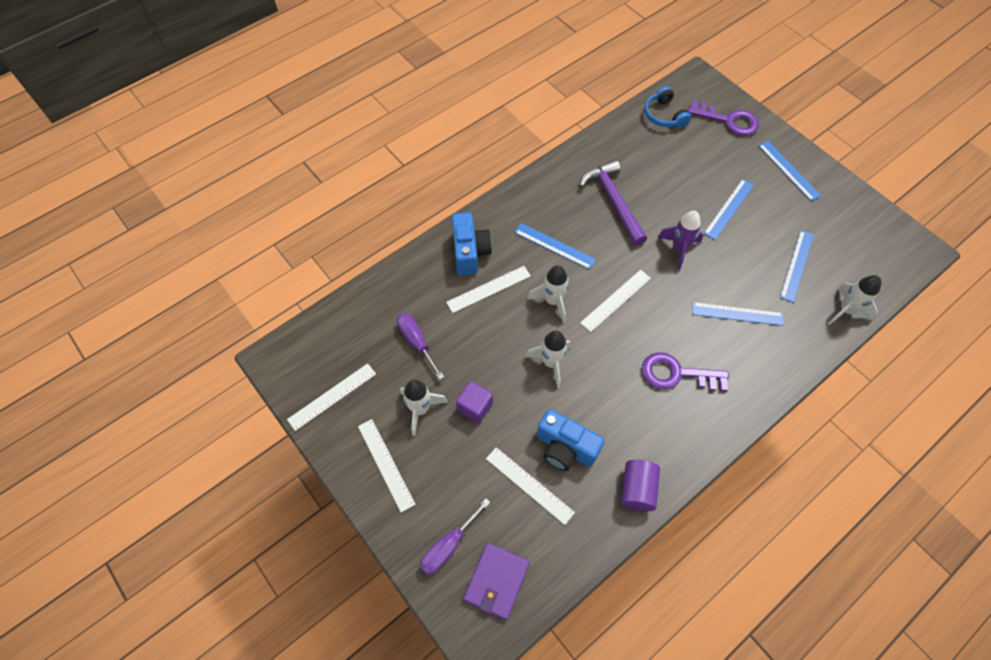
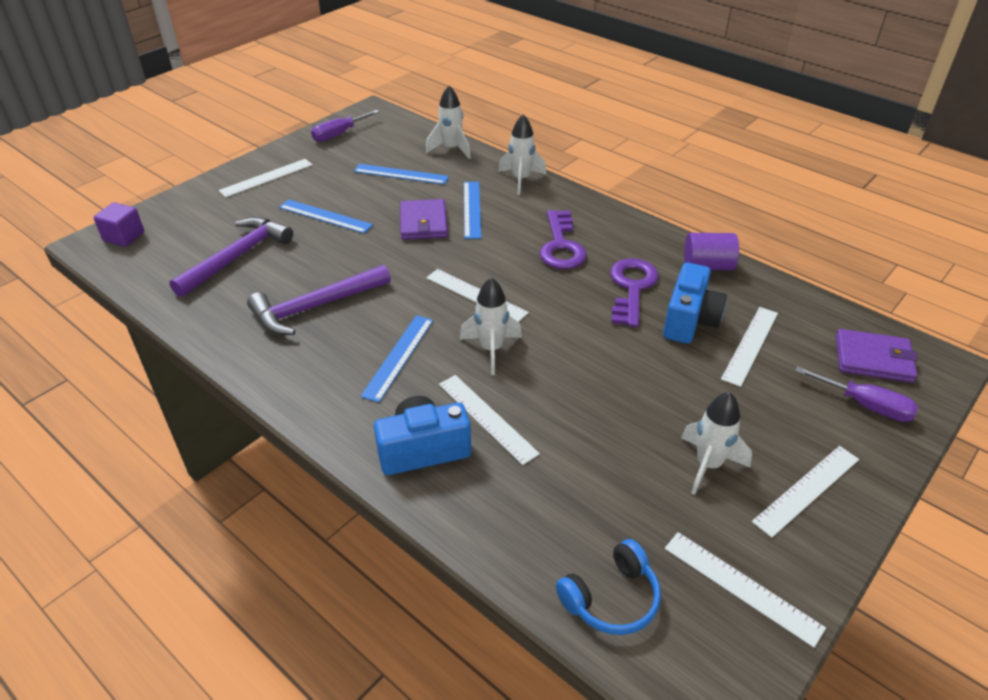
camera: 100 degrees left, 20 degrees down
(416, 342) = (603, 490): purple screwdriver -> purple screwdriver (339, 134)
(475, 407) = (677, 407): purple cube -> purple cube (124, 237)
(551, 363) = (584, 342): white rocket -> white rocket (521, 180)
(664, 115) = (158, 270): blue headphones -> blue headphones (611, 598)
(676, 156) = (237, 257): none -> purple hammer
(679, 249) = (389, 250): purple rocket -> none
(717, 275) = (423, 223): none -> purple wallet
(728, 120) = (179, 218): purple key -> purple key (631, 288)
(788, 170) = (266, 177): blue ruler -> white ruler

